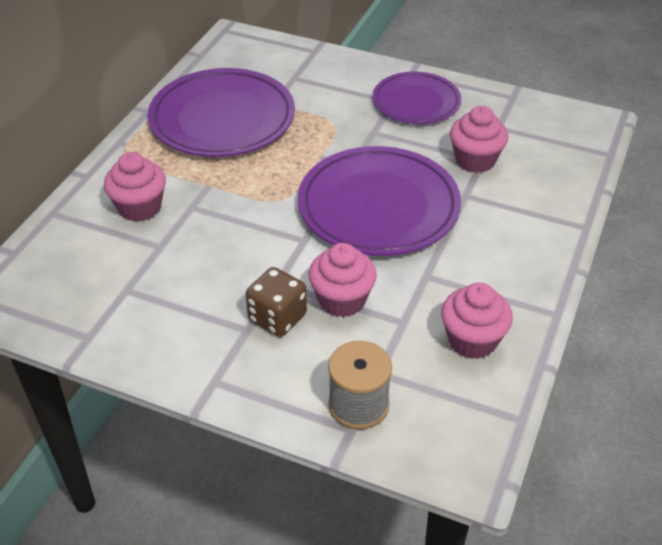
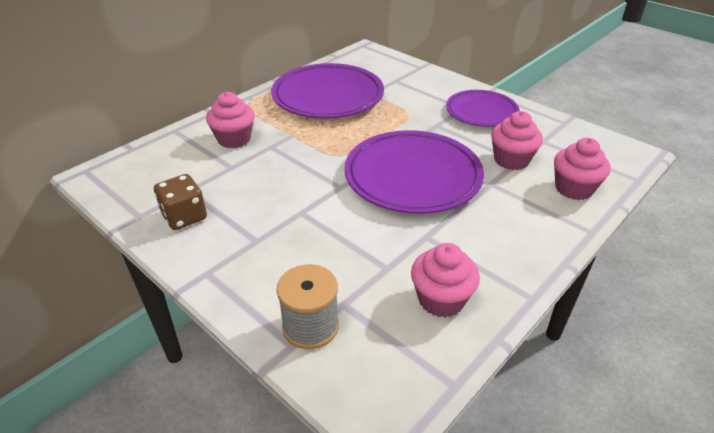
camera: 20 degrees right, 5 degrees down
(277, 317) = (285, 238): brown dice -> brown dice (184, 217)
(342, 300) = (344, 237): pink cupcake -> pink cupcake (574, 188)

